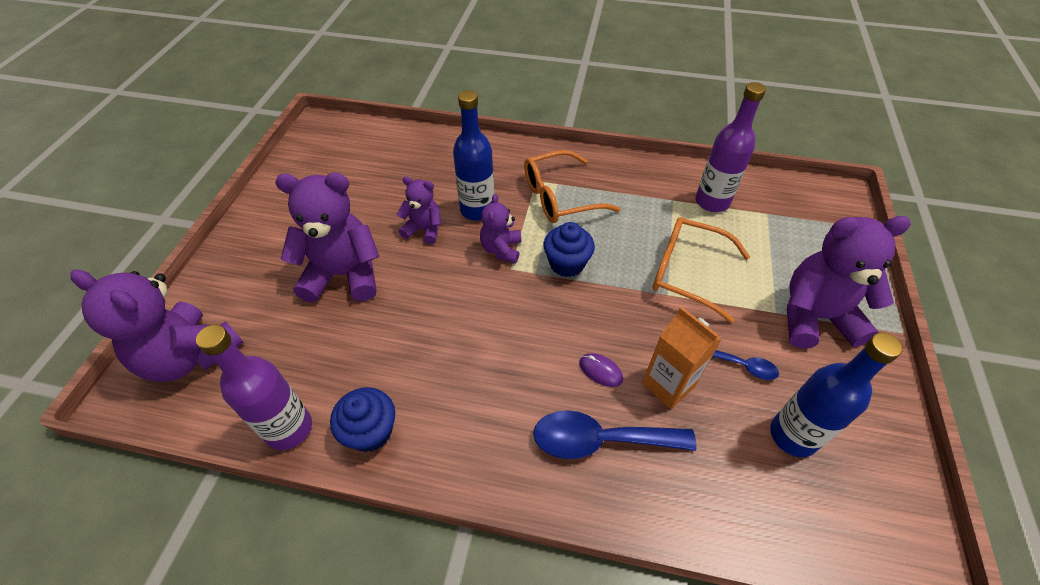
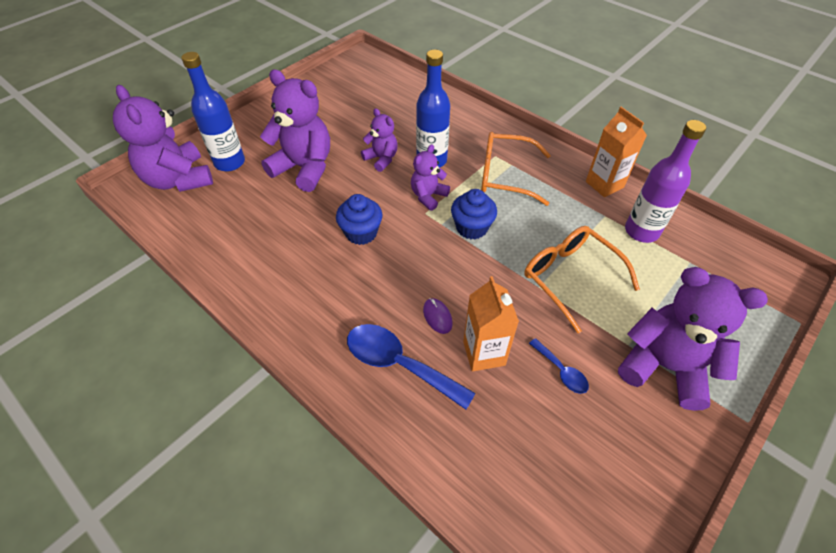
camera: 30 degrees right, 0 degrees up
(289, 428) = (203, 251): purple bottle -> none
(370, 431) = (249, 277): blue cupcake -> blue cupcake (361, 233)
(651, 170) = (604, 184): none -> orange carton
(793, 435) = (562, 445): blue bottle -> blue bottle (229, 162)

